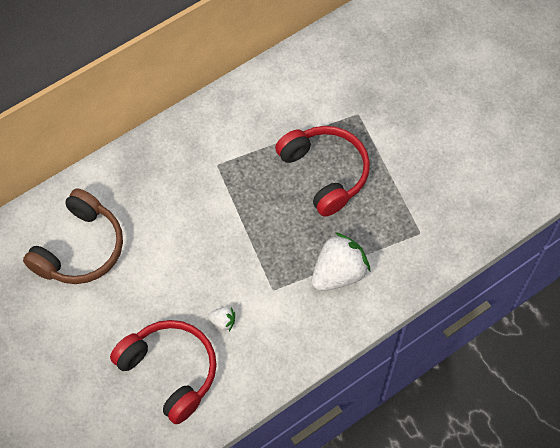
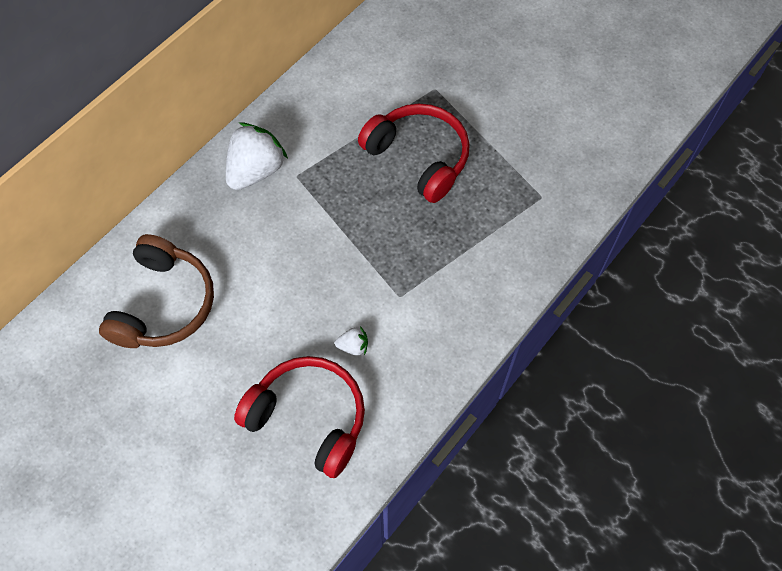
camera: 15 degrees left, 0 degrees up
(338, 273) = (467, 261): white strawberry -> white strawberry (256, 171)

